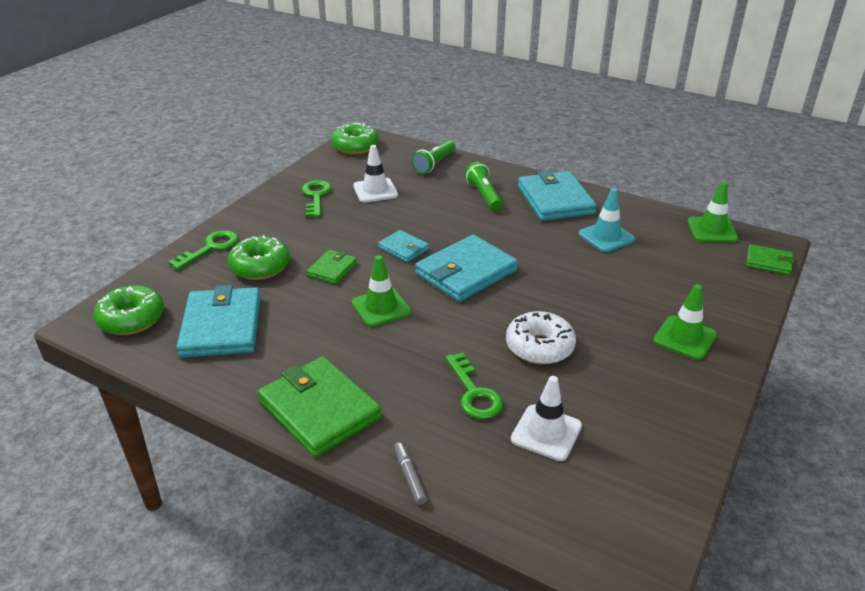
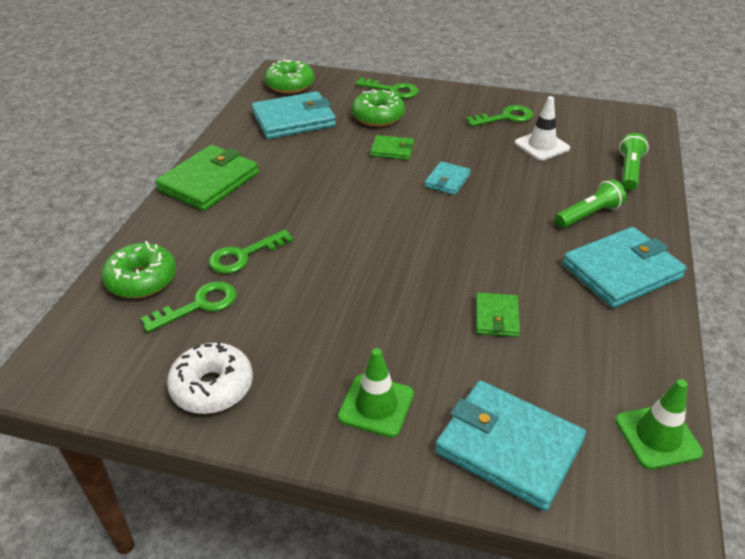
camera: 75 degrees right, 5 degrees up
(355, 146) = (621, 118): green donut -> green donut (142, 280)
(381, 307) = (347, 185): green traffic cone -> none
(409, 476) = (142, 236): grey marker -> none
(434, 164) = (629, 171): green flashlight -> green flashlight turned 90 degrees clockwise
(466, 272) = (426, 224): turquoise wallet -> turquoise wallet (508, 447)
(539, 347) = (321, 288): white donut -> white donut (212, 387)
(546, 432) = (199, 305): white traffic cone -> green key
(606, 237) = (563, 323): turquoise traffic cone -> none
(768, 262) = (607, 508): green wallet -> green wallet (496, 317)

